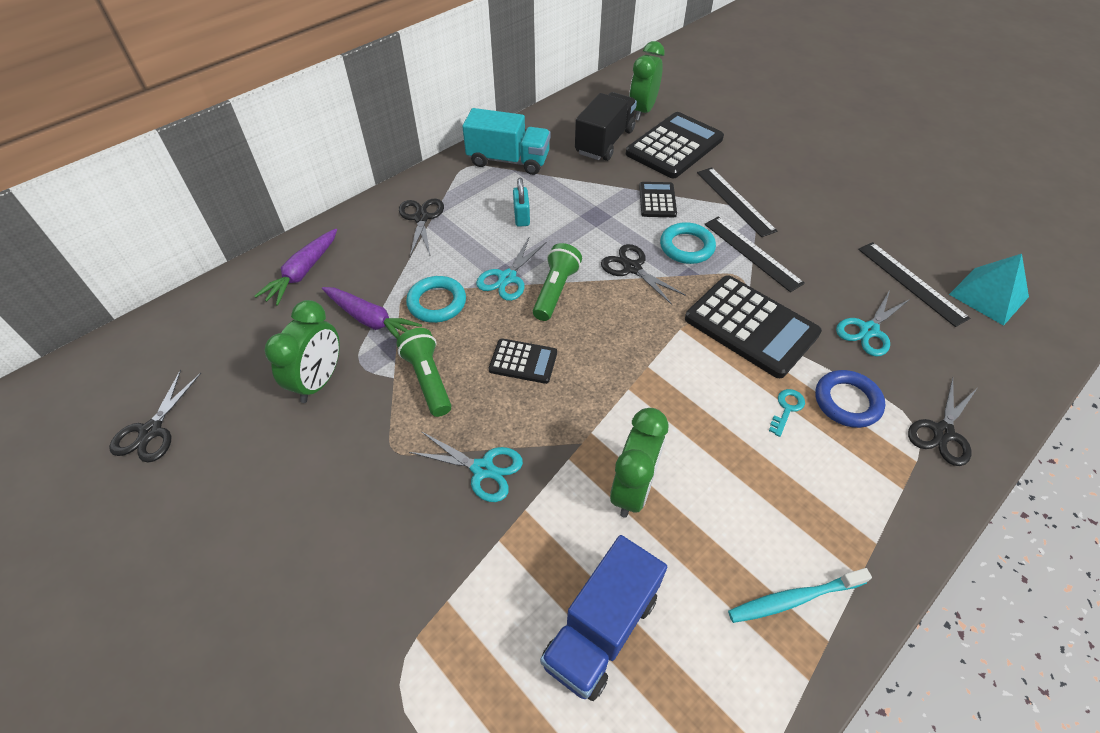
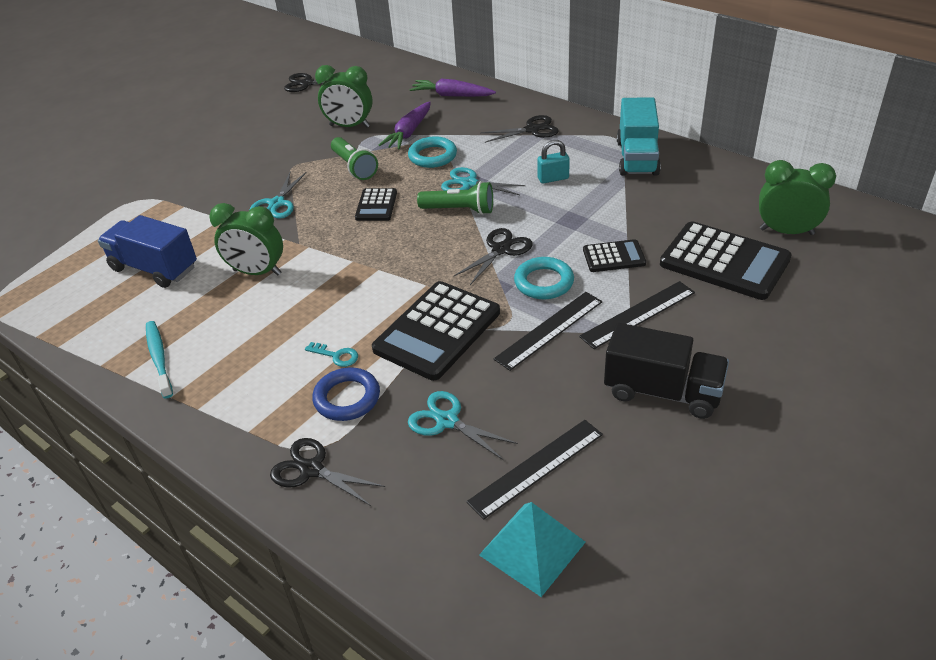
camera: 85 degrees right, 10 degrees down
(428, 379) = (354, 167): green flashlight -> green flashlight turned 90 degrees clockwise
(605, 142) = (704, 211): black truck -> black truck (662, 392)

